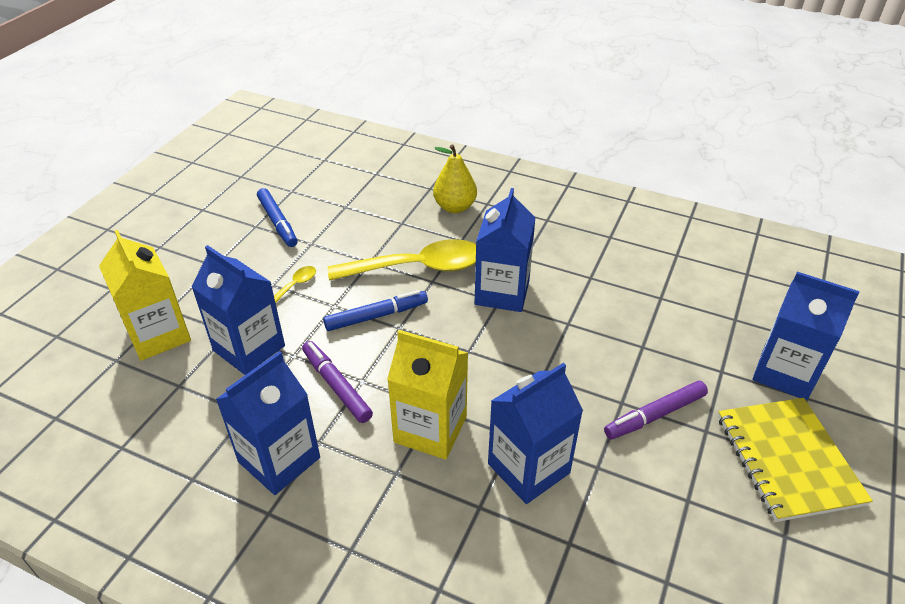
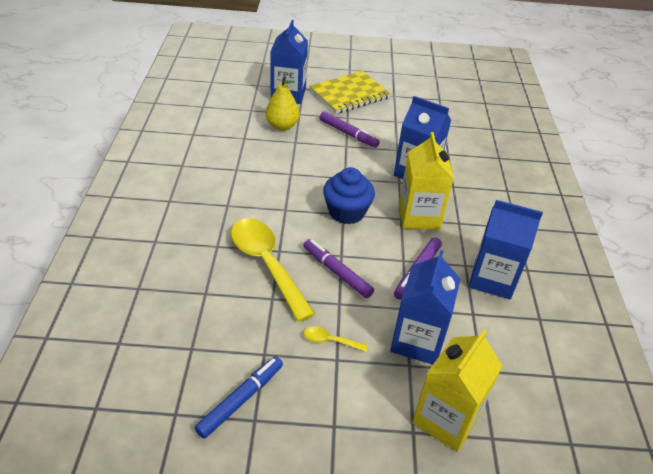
camera: 115 degrees left, 0 degrees up
(376, 316) = (337, 272): blue marker -> purple marker
(455, 207) = (167, 261): yellow pear -> yellow pear (282, 126)
(471, 355) = (346, 212): none -> blue cupcake
(502, 292) = (274, 209): blue carton -> none

